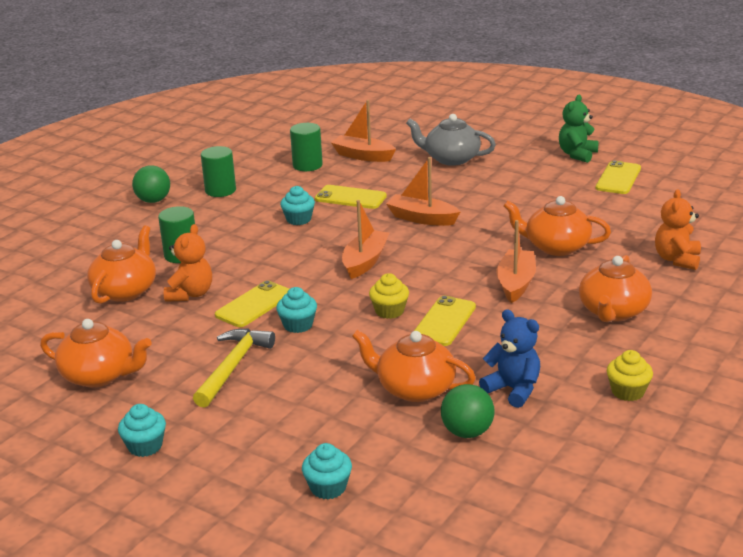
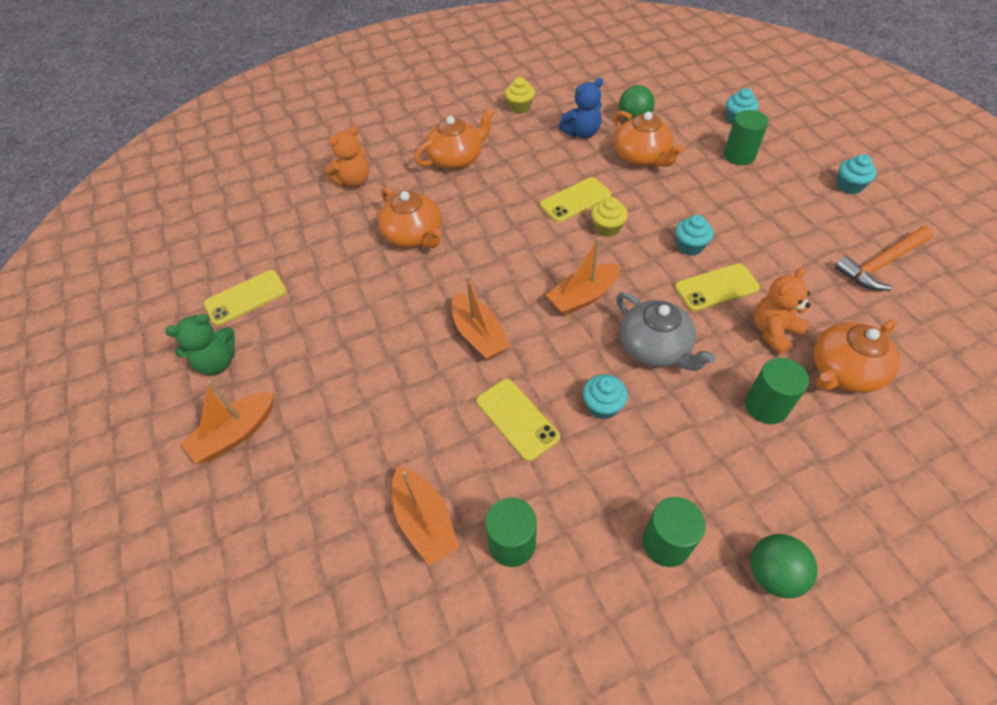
camera: 145 degrees left, 25 degrees up
(99, 375) = (880, 264): orange teapot -> orange hammer
(233, 366) = (762, 227): yellow hammer -> none
(297, 434) = (739, 156): none -> green cylinder
(451, 159) = (338, 439): grey teapot -> grey teapot (655, 348)
(513, 389) = (582, 133): blue teddy bear -> blue teddy bear turned 105 degrees counterclockwise
(516, 283) = (488, 212): orange boat -> orange boat (235, 433)

